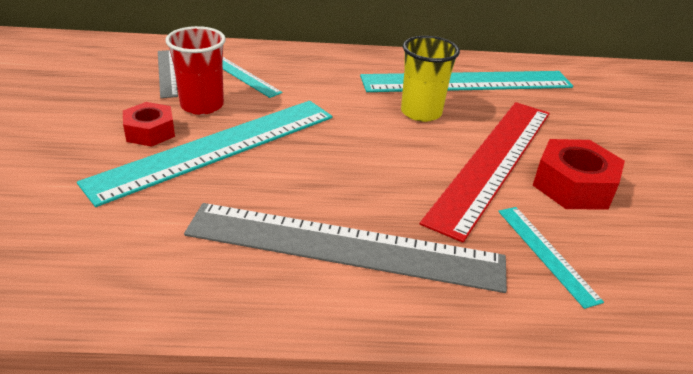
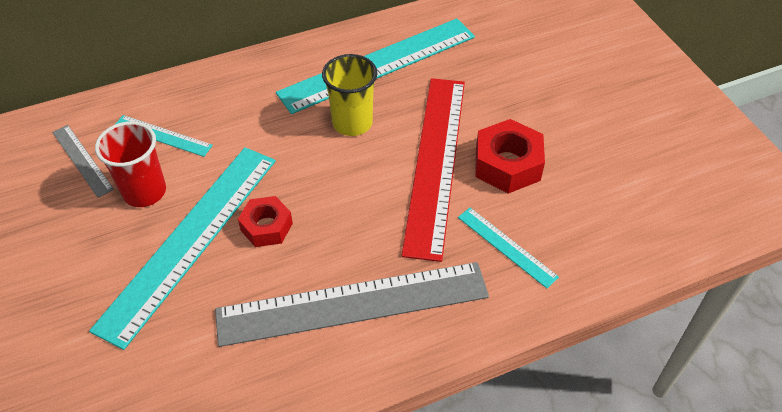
camera: 20 degrees left, 15 degrees up
(150, 132) = (116, 245): red nut -> red nut (266, 227)

